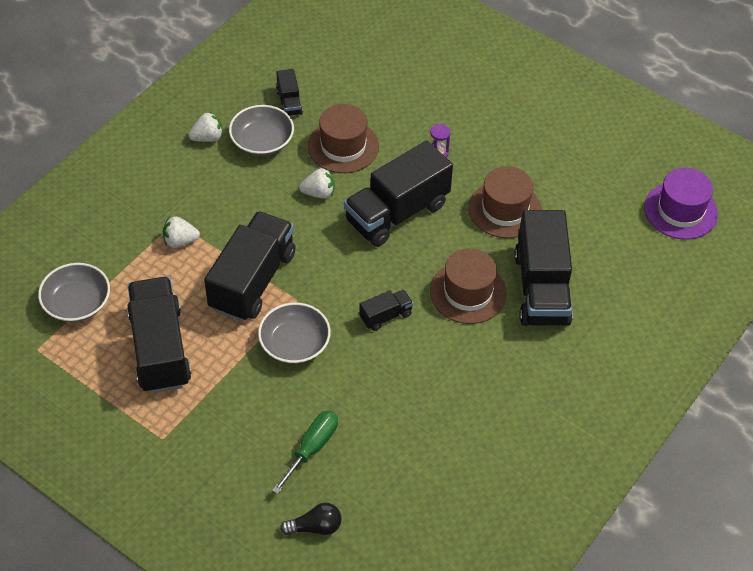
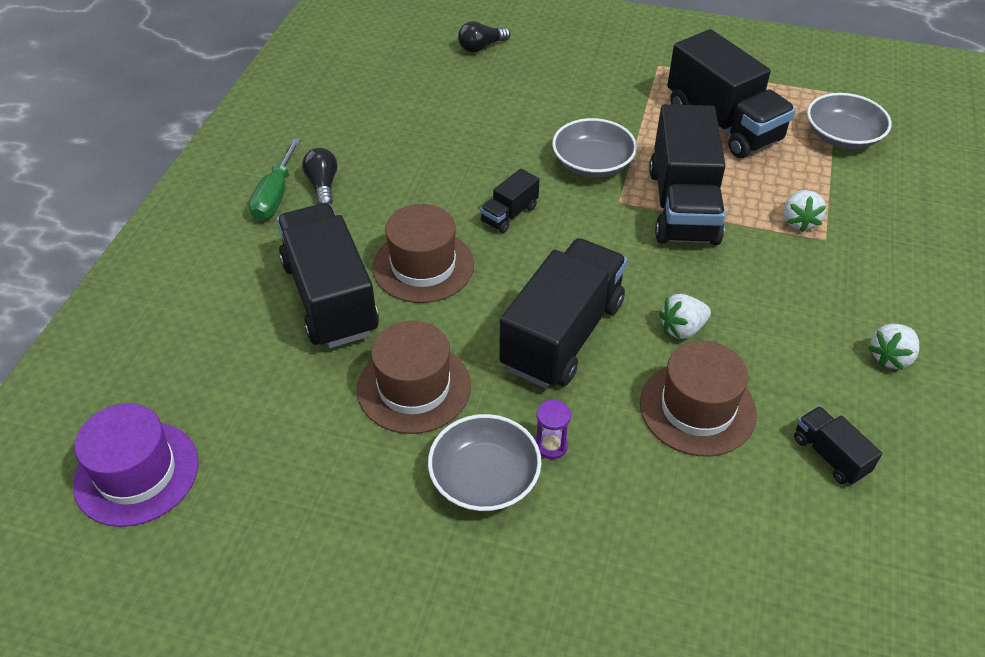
camera: 160 degrees right, 5 degrees down
(180, 241) = (799, 221): white strawberry -> white strawberry turned 120 degrees clockwise
(262, 141) = (815, 377): grey bowl -> grey bowl (484, 478)
(312, 448) = (518, 92): green screwdriver -> green screwdriver (275, 196)
(522, 393) = (323, 185): none -> black light bulb

